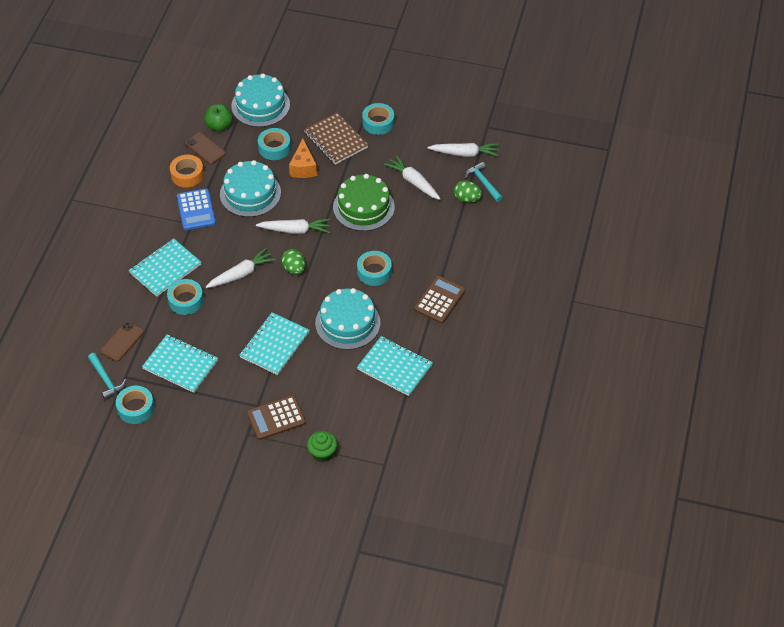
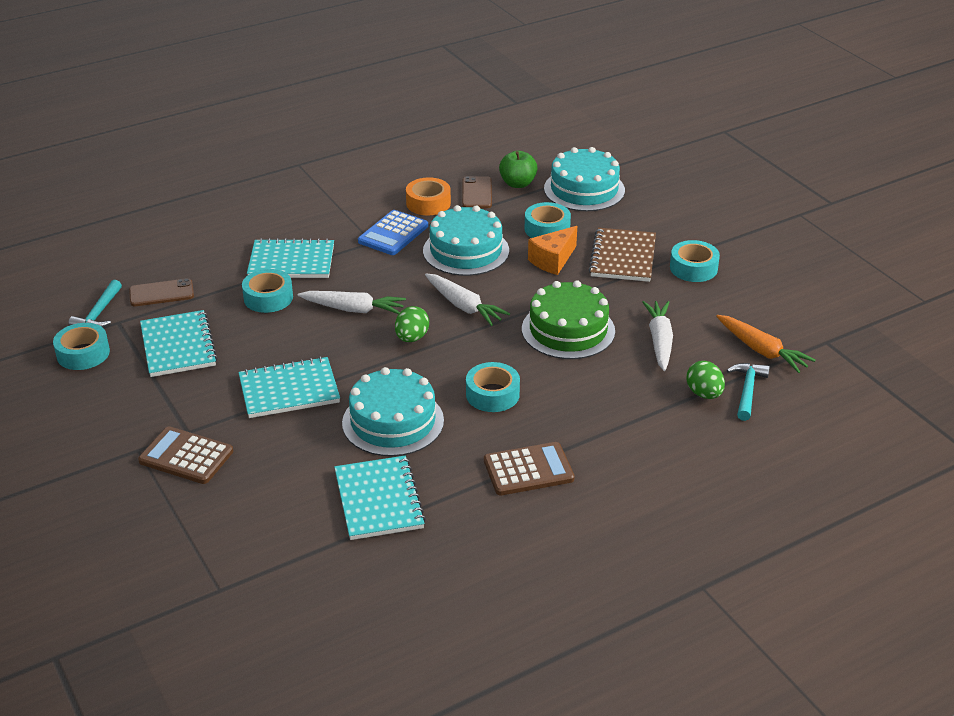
camera: 45 degrees right, 15 degrees down
(322, 453) = (176, 525): green cupcake -> none
(465, 154) = (761, 350): white carrot -> orange carrot

